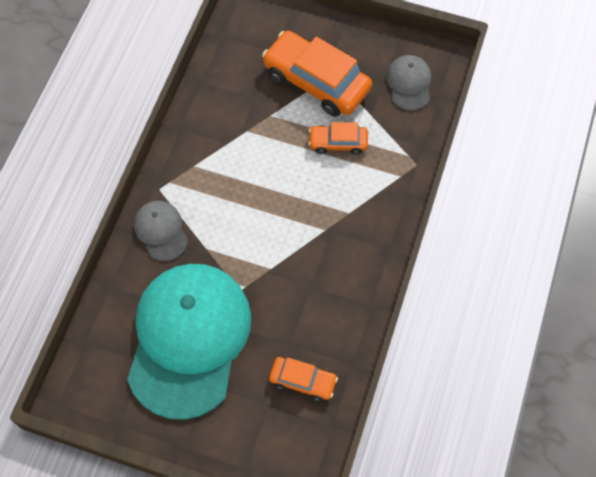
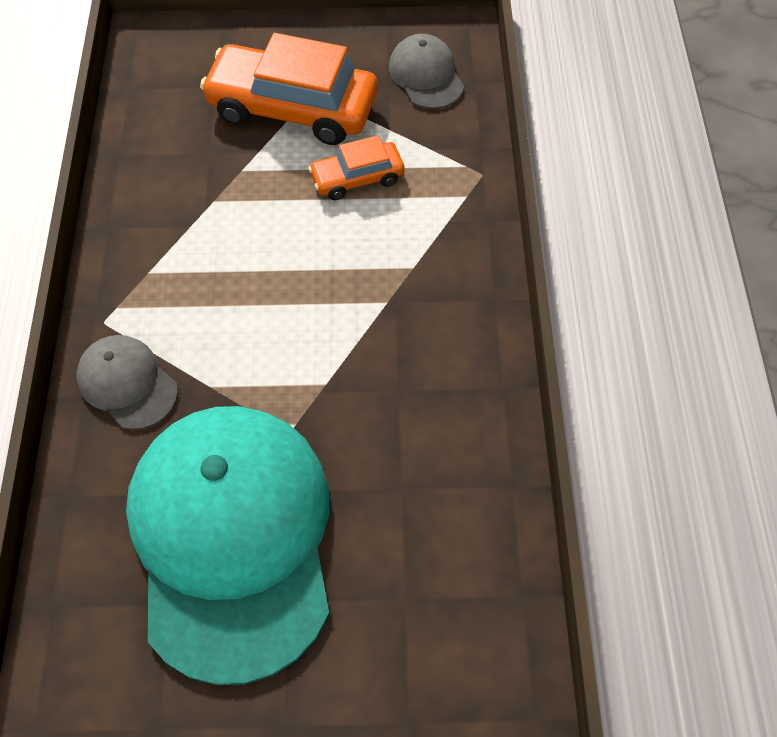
camera: 20 degrees left, 5 degrees down
(303, 380) = (445, 539): orange car -> none

